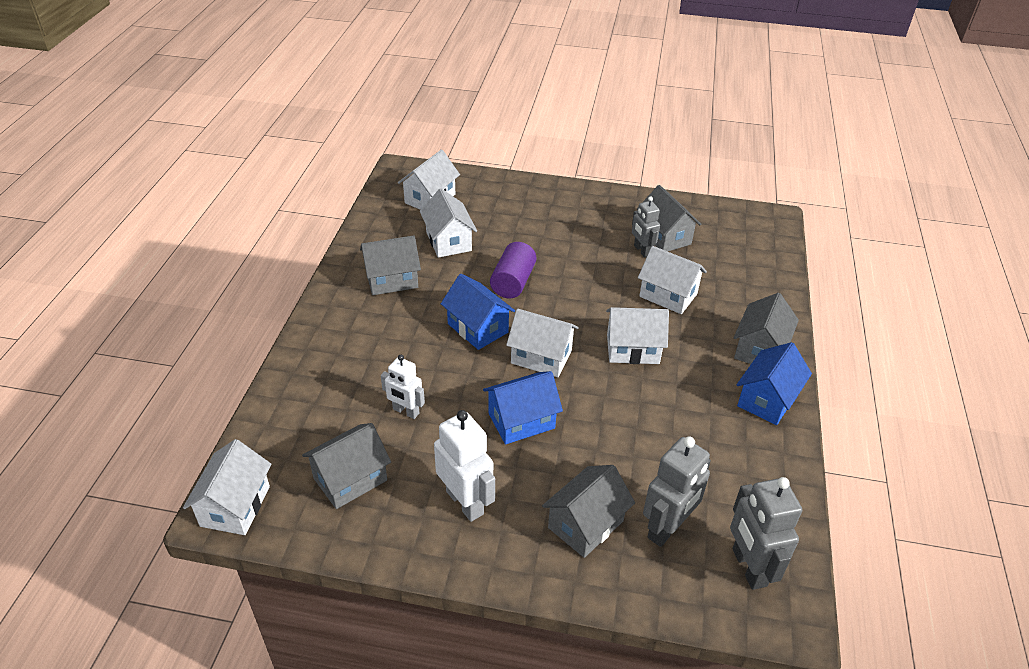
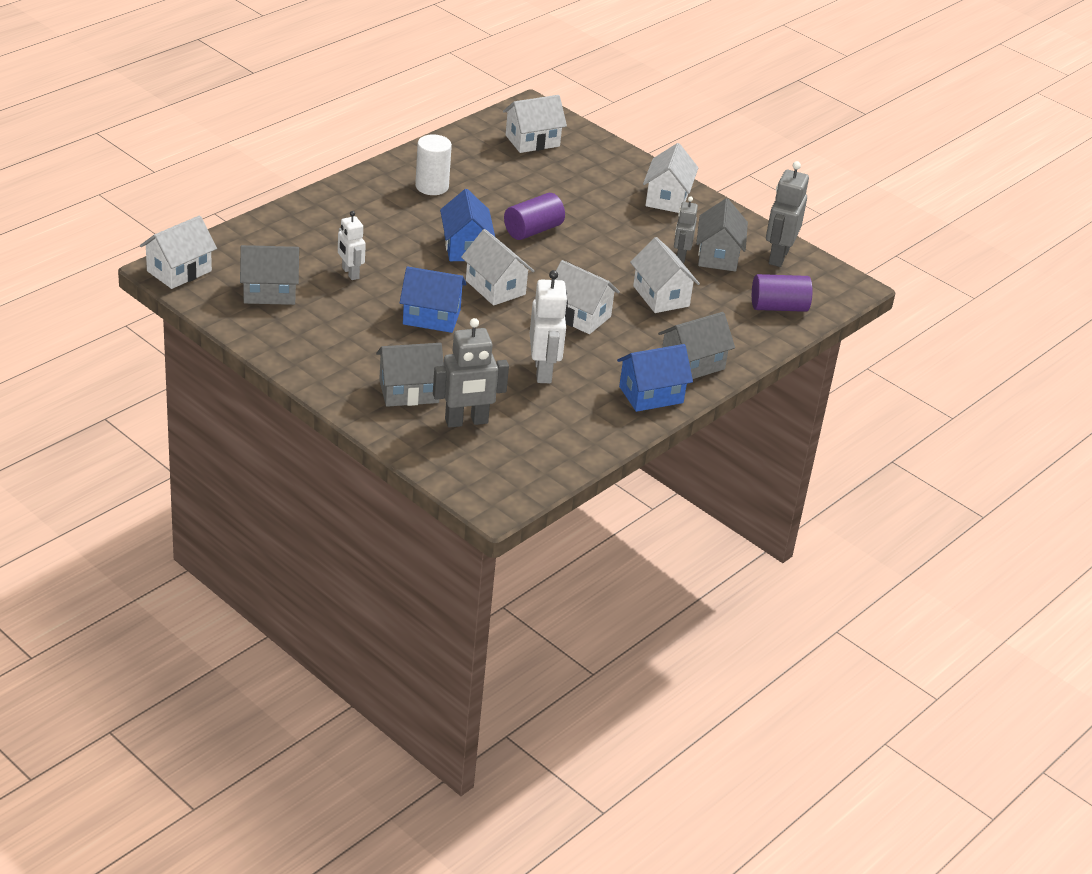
camera: 30 degrees right, 5 degrees down
(392, 280) = (432, 186): grey house -> white cylinder
(448, 241) = (512, 179): white house -> white house (667, 198)
(465, 502) = (336, 341): white robot -> white robot (543, 371)
(748, 567) = (499, 467): grey robot -> grey robot (778, 256)
(752, 261) = (778, 307): none -> purple cylinder

